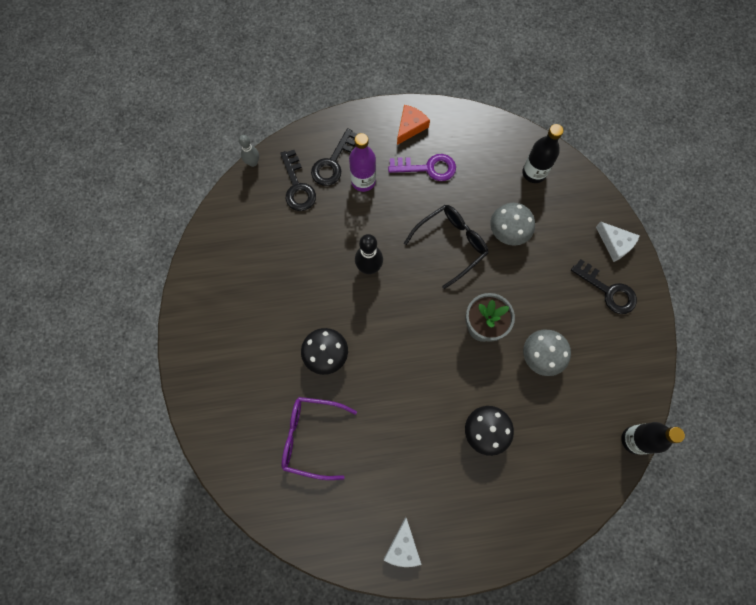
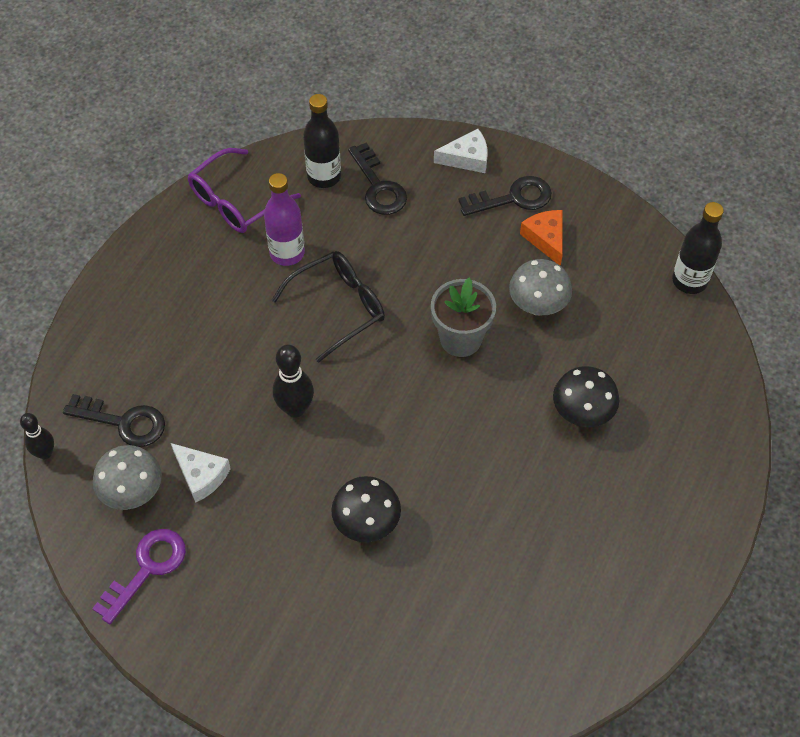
camera: 55 degrees left, 15 degrees down
(253, 162) = (45, 453): grey bowling pin -> black bowling pin
(311, 437) = (455, 604): purple glasses -> purple glasses (236, 201)
(333, 163) = (129, 364): black key -> black key (378, 187)
(363, 181) = (182, 347): purple bottle -> purple bottle (287, 253)
(403, 547) = (655, 582): white cheese -> white cheese (201, 475)
(410, 127) = (159, 256): orange cheese -> orange cheese (546, 239)
(428, 168) = (226, 271): purple key -> purple key (147, 568)
(451, 244) = (339, 307): black glasses -> black glasses turned 60 degrees clockwise
(508, 232) = (372, 245): grey mushroom -> grey mushroom (133, 492)

